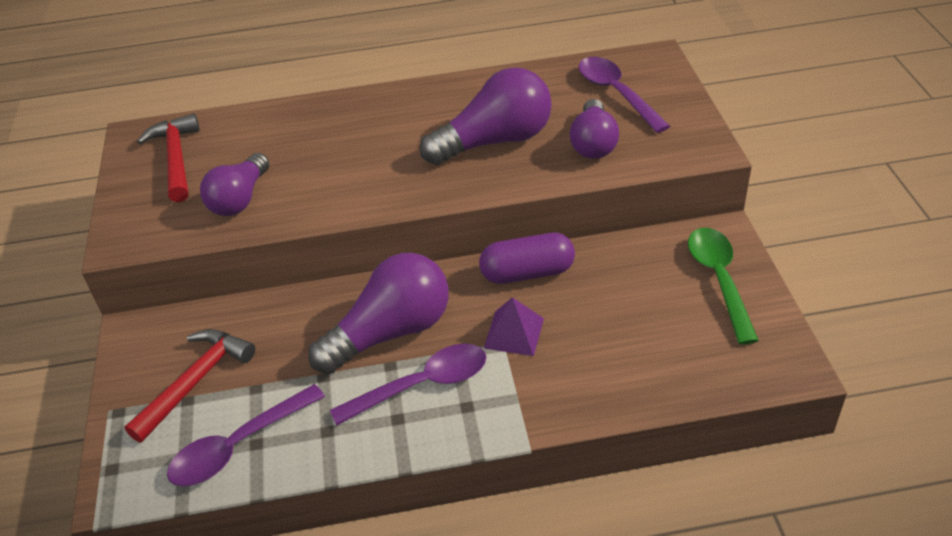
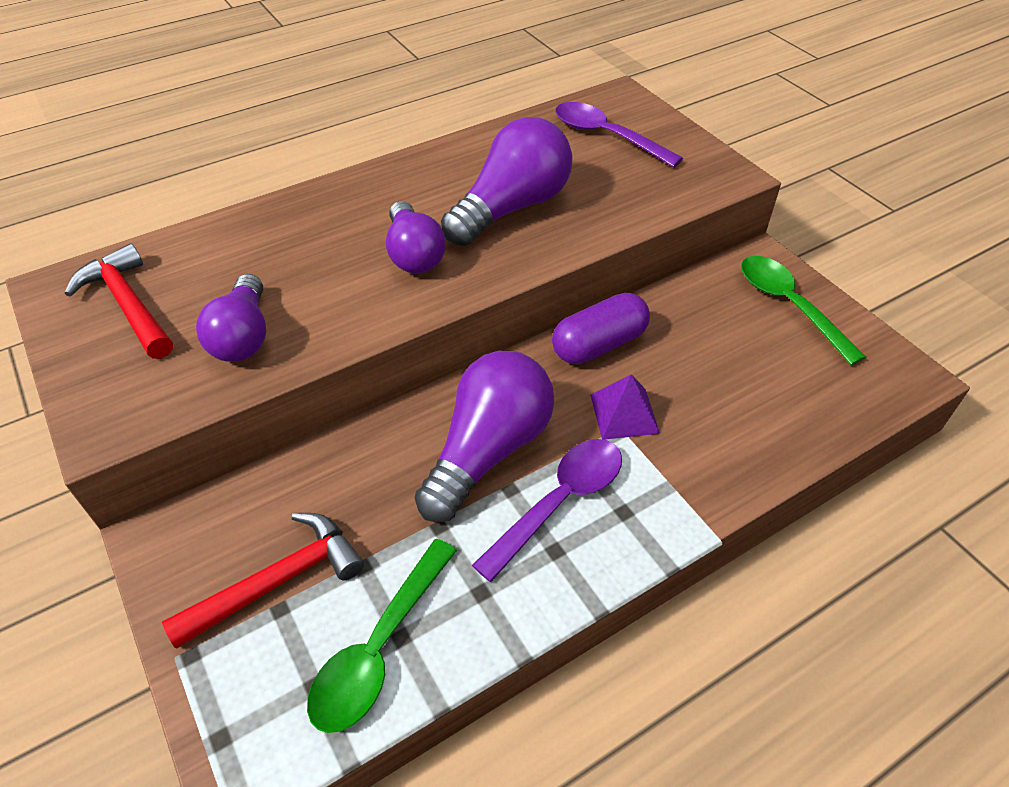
camera: 25 degrees left, 5 degrees up
(195, 382) = (278, 581): red hammer -> red hammer turned 45 degrees clockwise
(238, 446) = (379, 648): purple spoon -> green spoon
(593, 143) = (616, 190): purple light bulb -> purple light bulb (414, 254)

